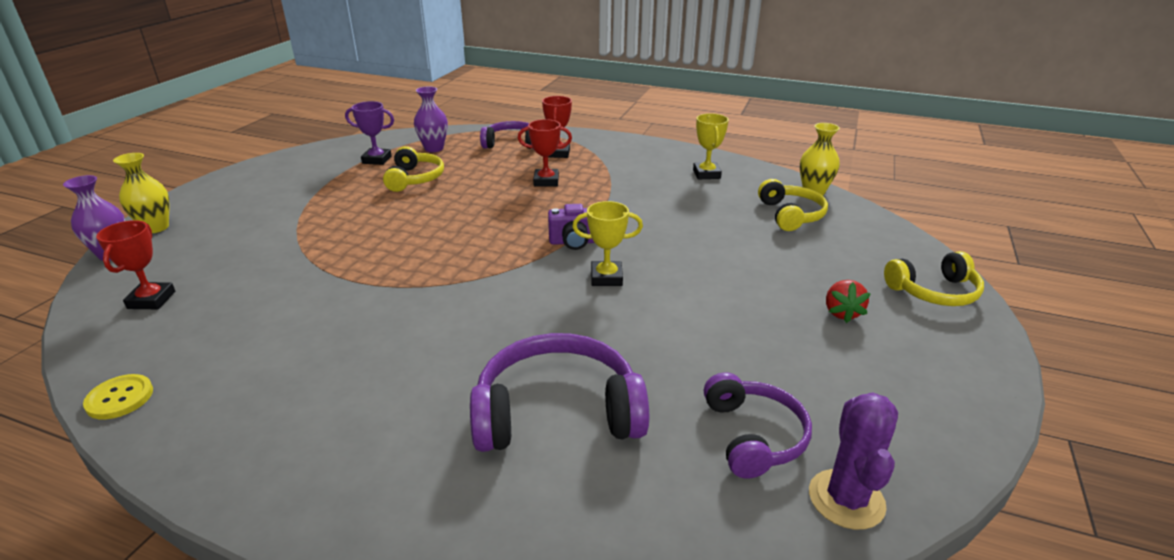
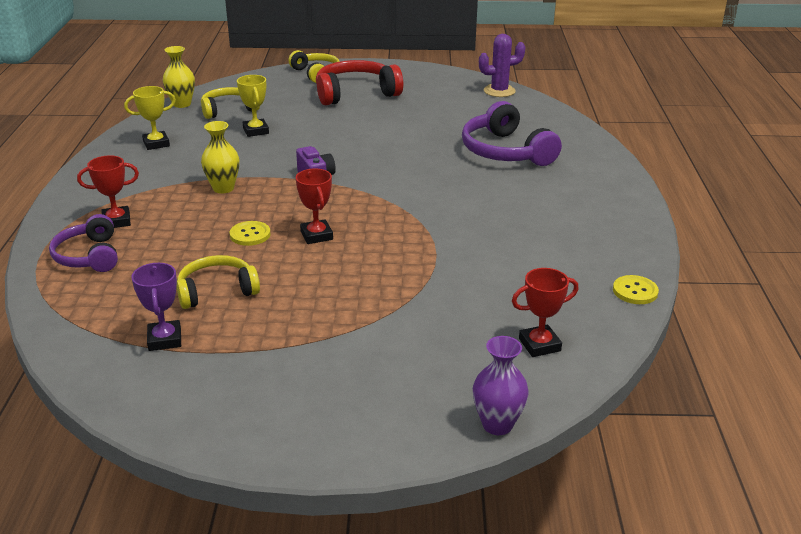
camera: 110 degrees left, 0 degrees up
(156, 227) = (427, 429): yellow vase -> yellow vase (223, 188)
(434, 148) = (115, 307): purple vase -> none
(487, 198) = (250, 235): none -> yellow button
(546, 181) = (197, 213): red trophy -> red trophy (316, 235)
(606, 277) = (361, 159): yellow trophy -> yellow trophy (256, 131)
(753, 436) = (478, 108): purple headphones -> none
(841, 313) = (355, 93): red strawberry -> red headphones

